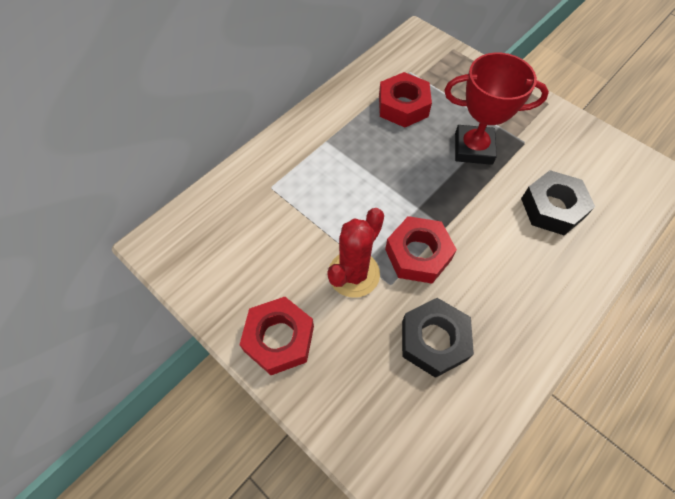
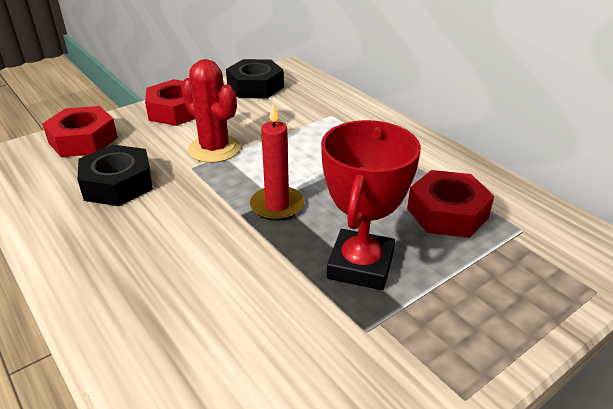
camera: 100 degrees right, 25 degrees down
(418, 254) = (215, 189): red nut -> red nut (83, 140)
(426, 205) = (277, 206): none -> red candle
(552, 208) = (229, 326): black nut -> black nut (255, 87)

